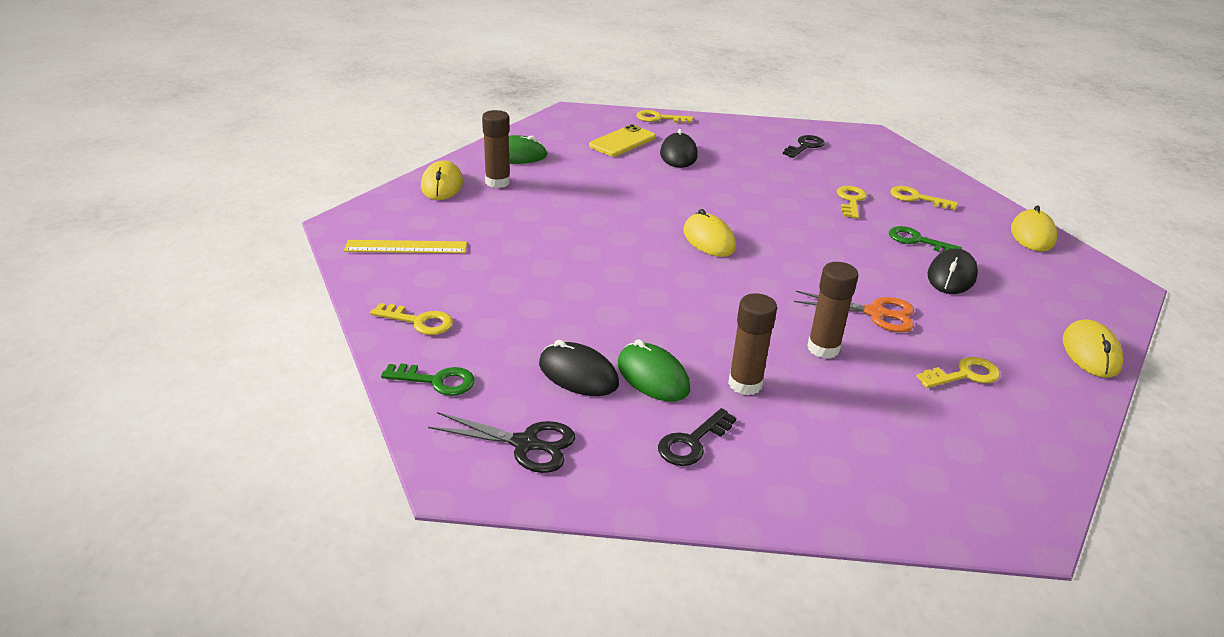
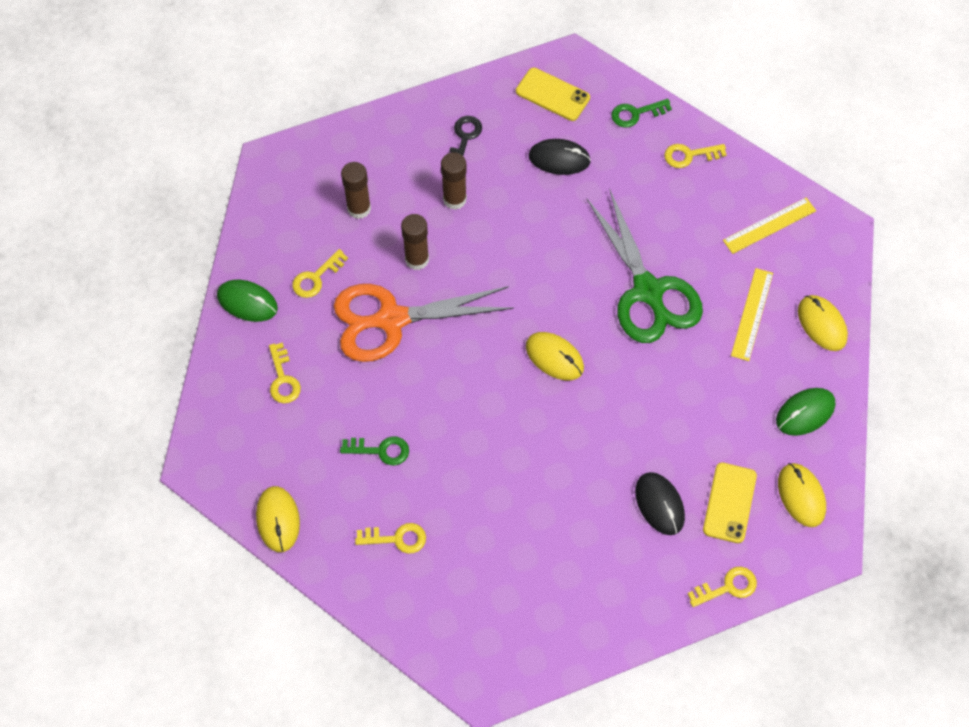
camera: 155 degrees right, 30 degrees up
(495, 207) = (752, 314): none -> yellow ruler
(497, 182) = (782, 354): brown glue stick -> brown glue stick (359, 208)
(526, 444) = (552, 95): black scissors -> yellow phone
(577, 247) = (648, 291): none -> green scissors
(653, 376) = (513, 178): green mouse -> green mouse (247, 302)
(805, 146) = (542, 604): black key -> none
(851, 200) = (458, 497): yellow key -> yellow key (283, 379)
(876, 313) = (391, 320): orange scissors -> orange scissors, size x1.85
(951, 276) = (342, 405): black mouse -> none
(1091, 352) = (228, 348): yellow mouse -> yellow mouse (801, 496)

